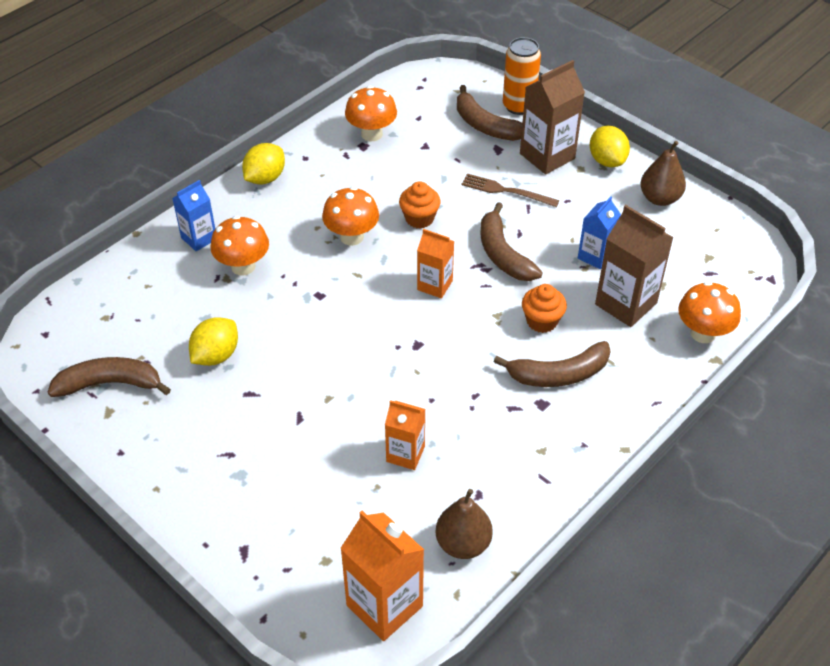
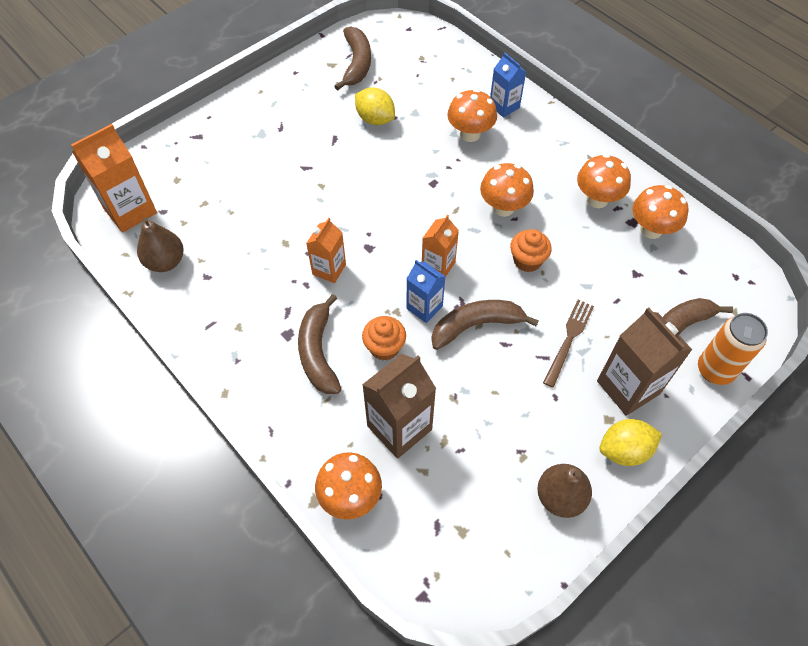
camera: 95 degrees right, 10 degrees up
(265, 178) = (581, 148): yellow lemon -> none
(336, 168) = (597, 199): none -> orange mushroom
(405, 454) = (256, 231): orange carton -> orange carton (329, 269)
(595, 256) = (469, 410): blue carton -> blue carton (424, 307)

